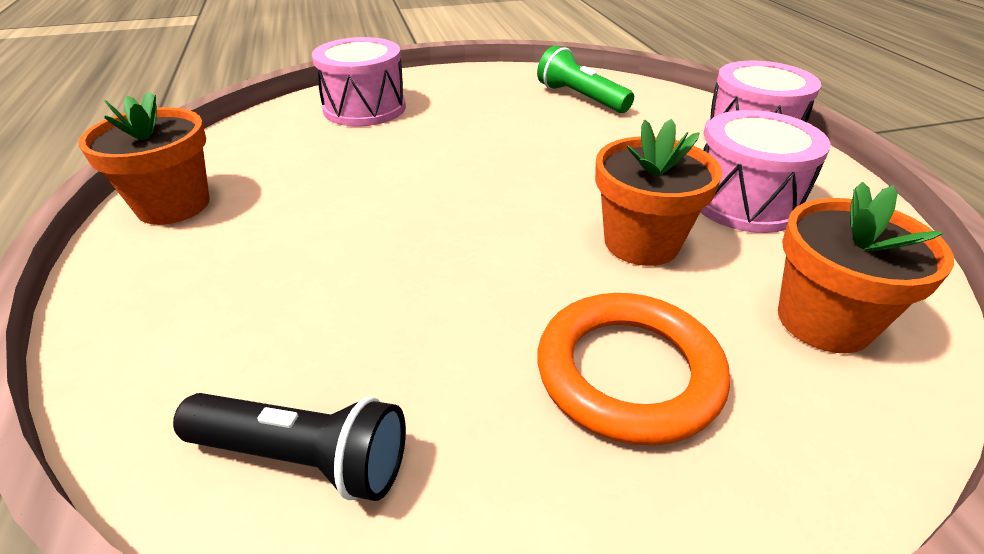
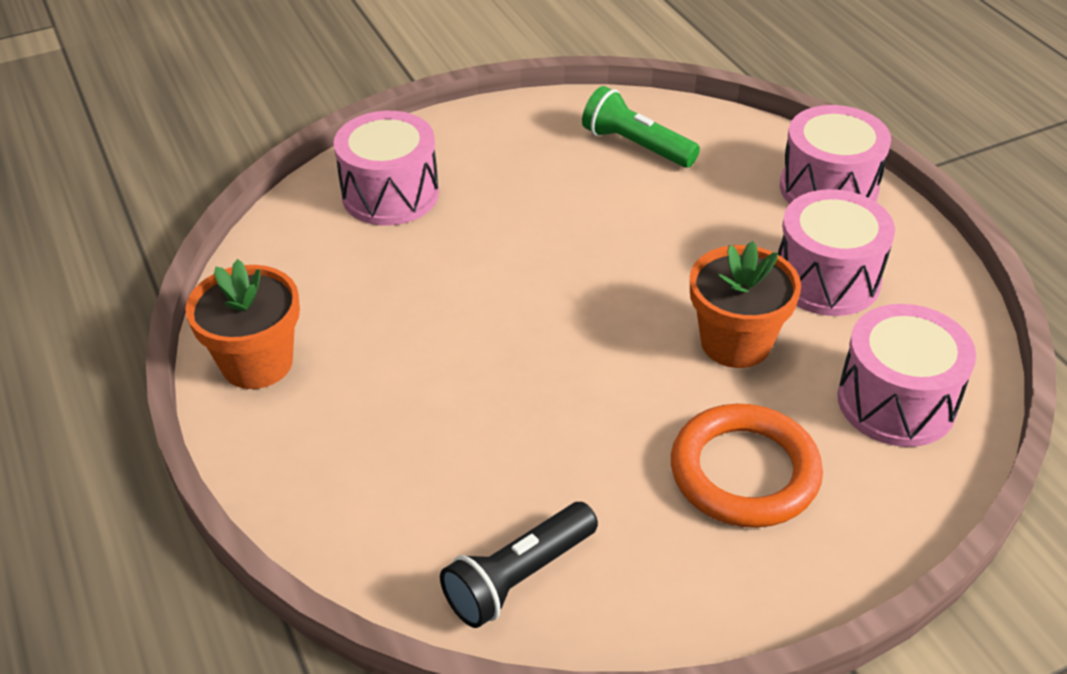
camera: 10 degrees left, 5 degrees up
(303, 458) = (518, 577): black flashlight -> black flashlight turned 135 degrees clockwise
(823, 321) = (896, 402): orange flower pot -> pink drum

